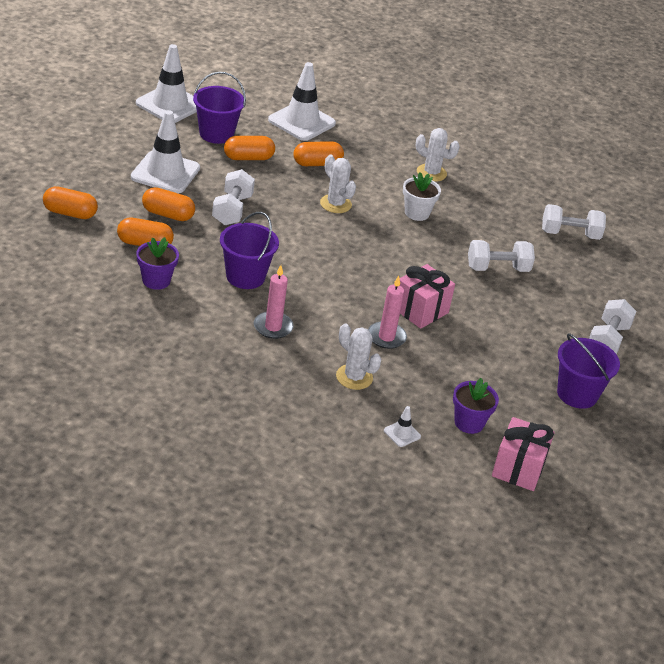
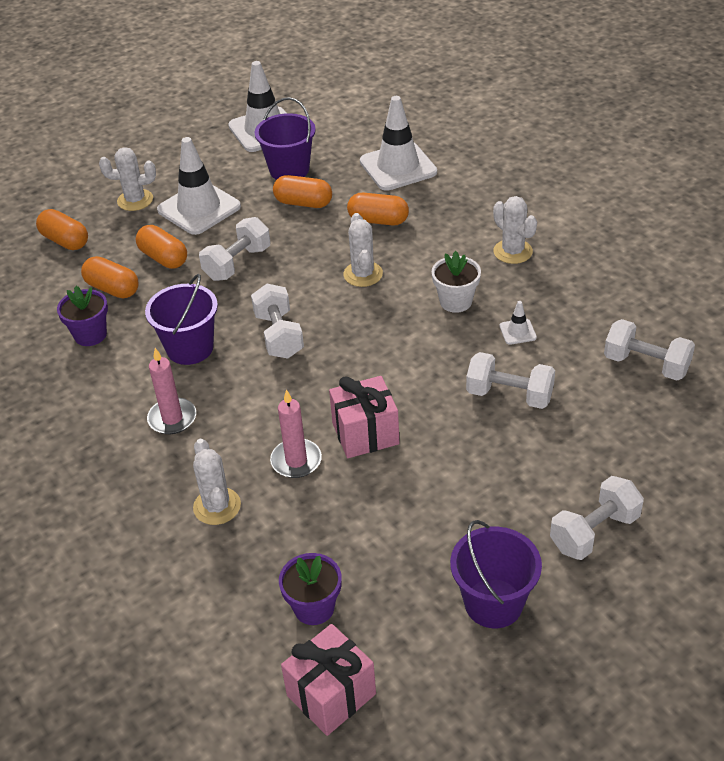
camera: 35 degrees right, 5 degrees up
(104, 173) = (135, 200): none -> white cactus
(306, 256) = (279, 335): none -> white dumbbell
(402, 433) = (217, 600): white traffic cone -> white traffic cone (517, 332)

